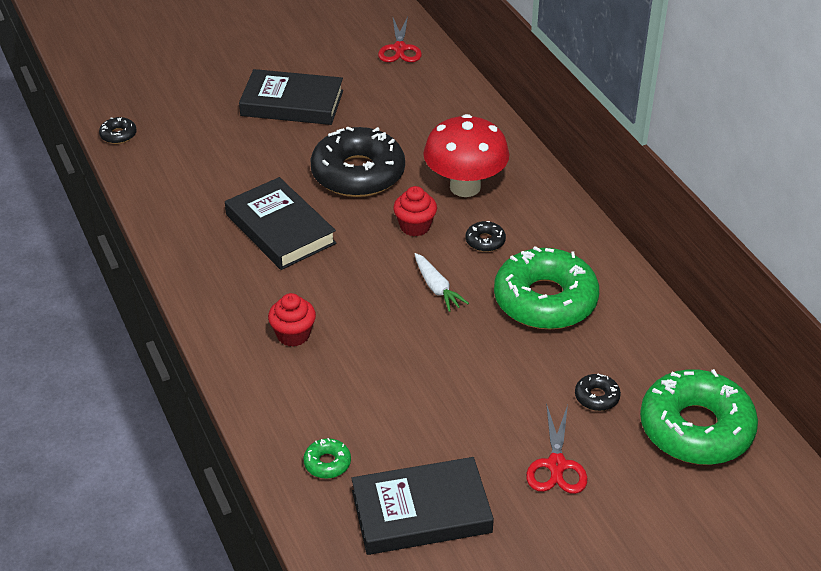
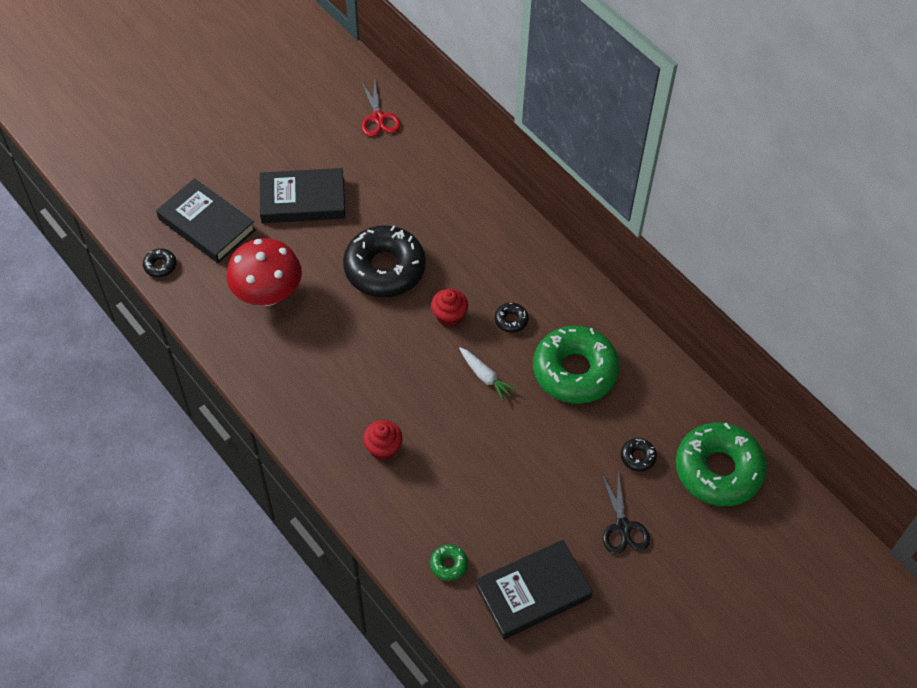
camera: 15 degrees left, 15 degrees up
(280, 229) = (337, 342): black book -> black book (207, 224)
(465, 187) = (479, 265): red mushroom -> red mushroom (268, 294)
(556, 465) = (623, 527): red scissors -> black scissors

